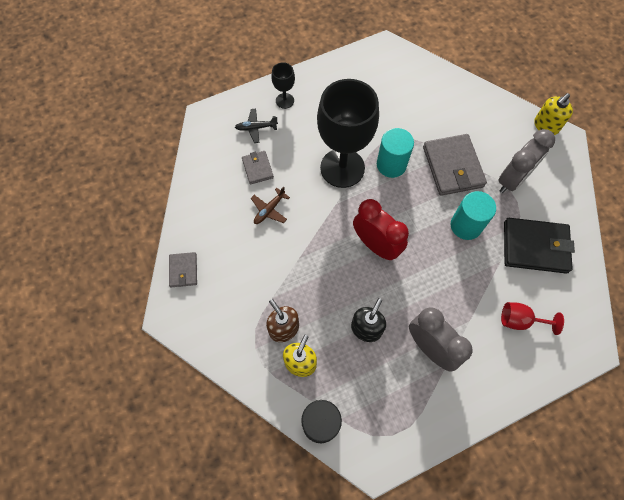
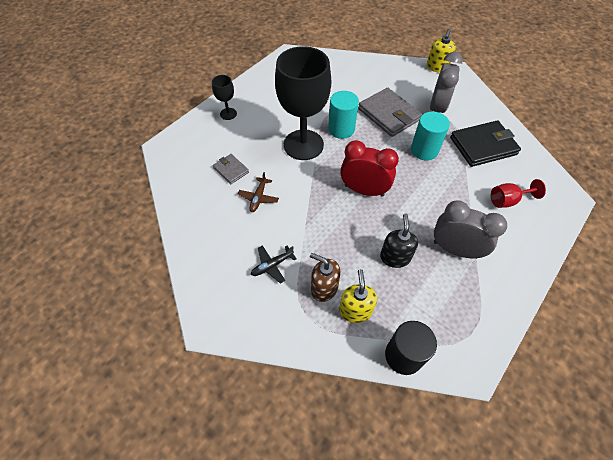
camera: 25 degrees left, 10 degrees down
(183, 270) = (203, 278): grey wallet -> none
(256, 128) = (213, 141): black plane -> black plane (272, 265)

